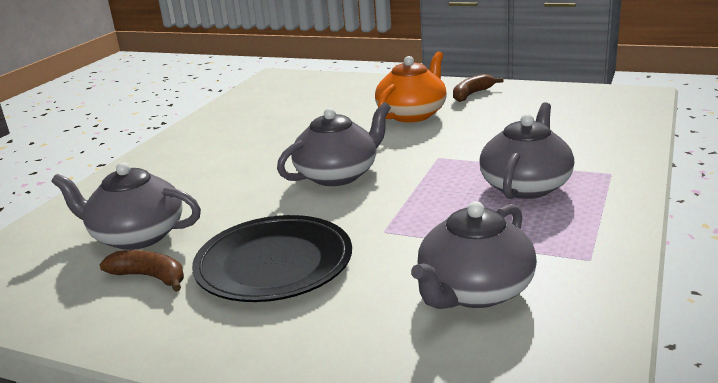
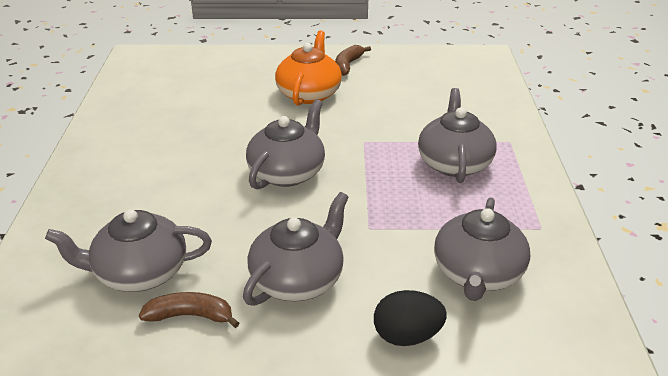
camera: 25 degrees left, 10 degrees up
(274, 264) = (298, 279): black plate -> grey teapot
(345, 335) = (407, 336): none -> black egg

